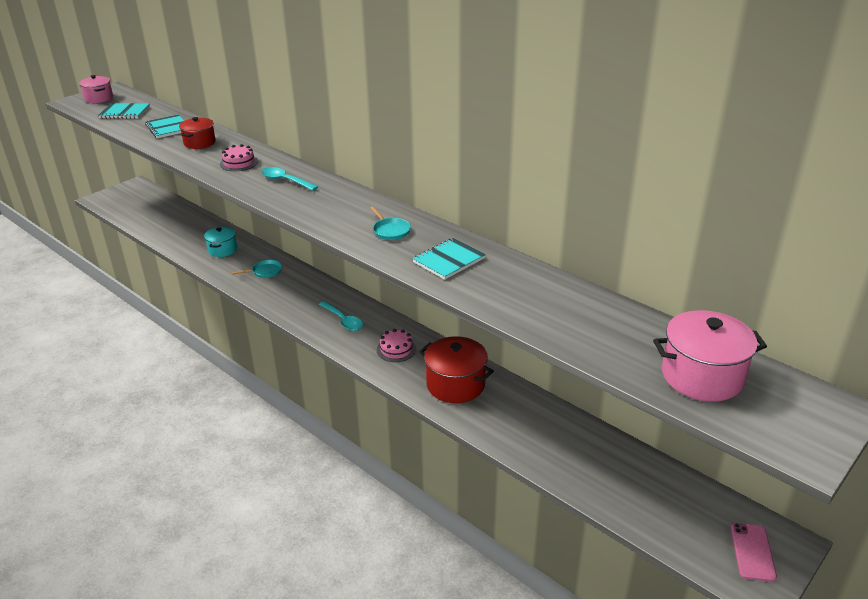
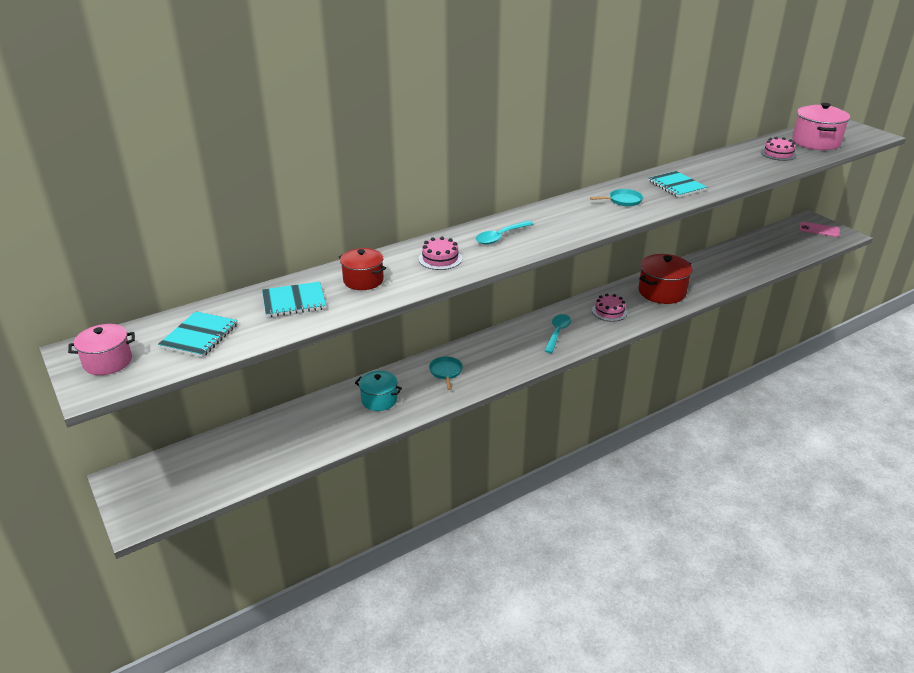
camera: 75 degrees left, 0 degrees up
(343, 321) = (557, 333): turquoise spoon -> turquoise spoon turned 45 degrees counterclockwise
(618, 337) = (778, 154): none -> pink cake

